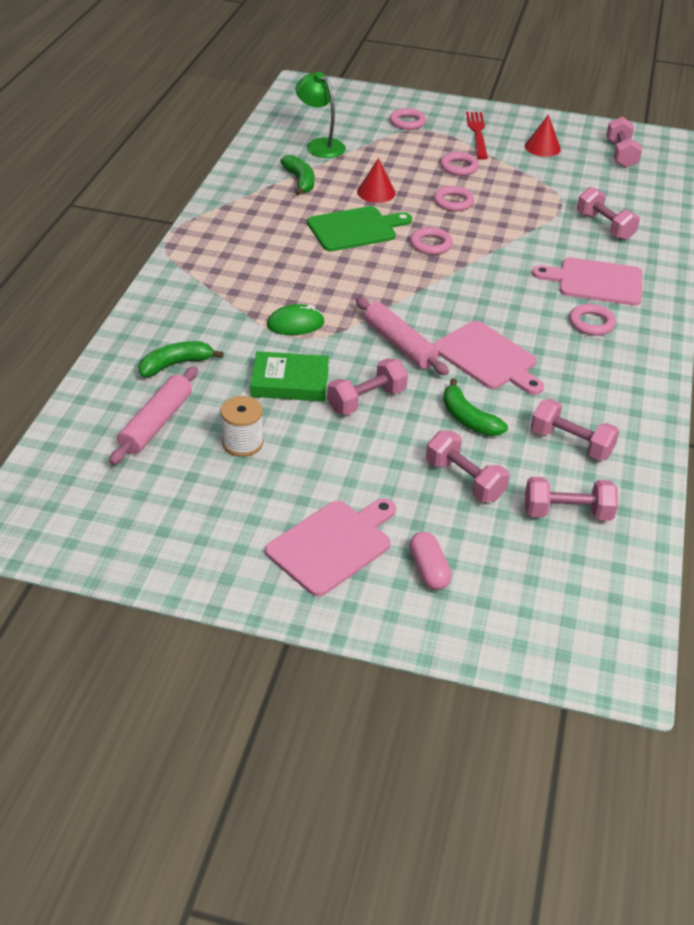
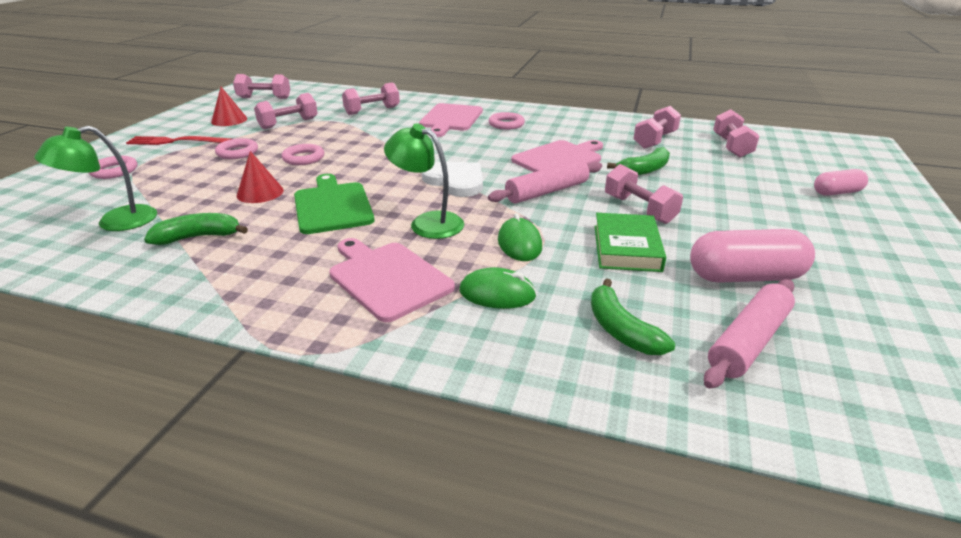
camera: 85 degrees left, 10 degrees down
(156, 423) = (748, 341): pink rolling pin -> pink rolling pin turned 75 degrees counterclockwise
(222, 311) = (497, 294): none -> green mouse
(242, 443) = (744, 276): white spool -> pink capsule
(329, 277) = (427, 222): none -> green lamp
(333, 544) = (848, 229): pink cutting board -> pink cutting board (387, 278)
(415, 289) = (455, 181): none -> white heart
(430, 244) = (378, 171): pink ring -> none
(464, 480) = (721, 175): pink dumbbell -> pink dumbbell (289, 123)

